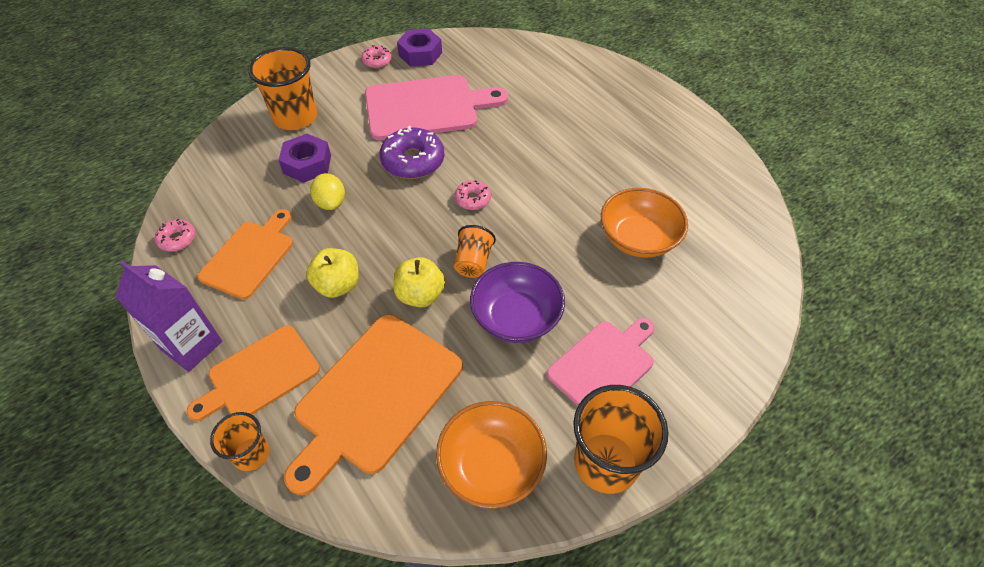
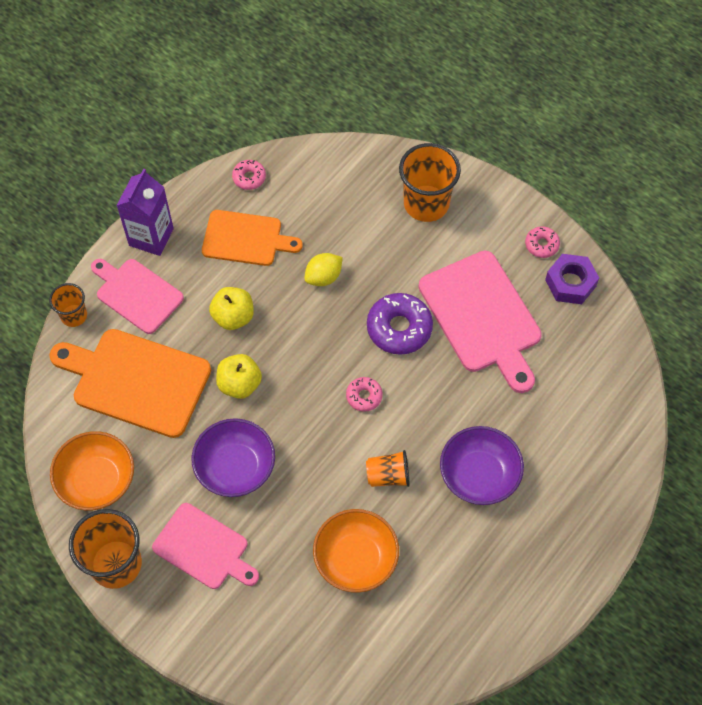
camera: 75 degrees right, 10 degrees up
(259, 375) = (137, 294): orange cutting board -> pink cutting board
(307, 164) = (366, 239): purple nut -> none
(473, 262) = (287, 417): orange cup -> orange cup (388, 475)
(575, 140) = (479, 475): none -> purple bowl

